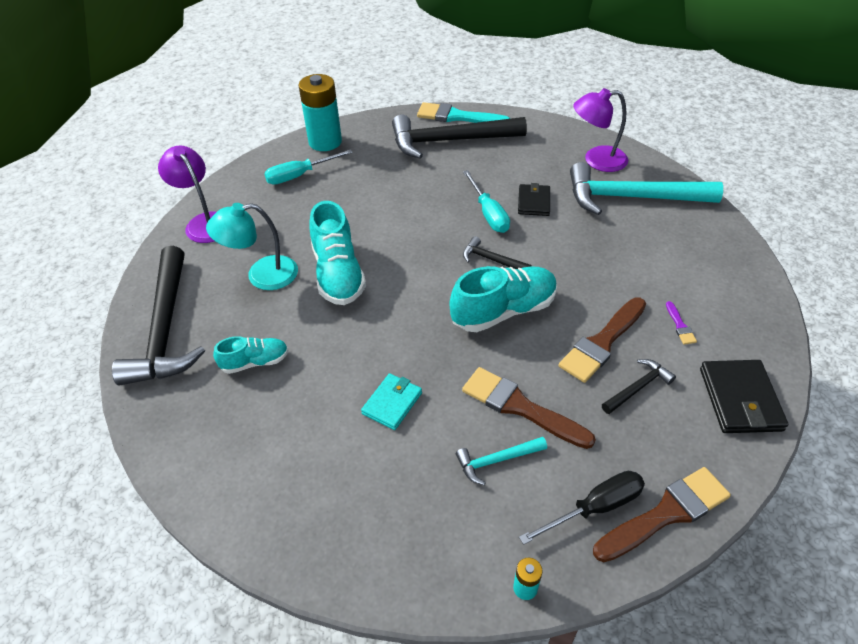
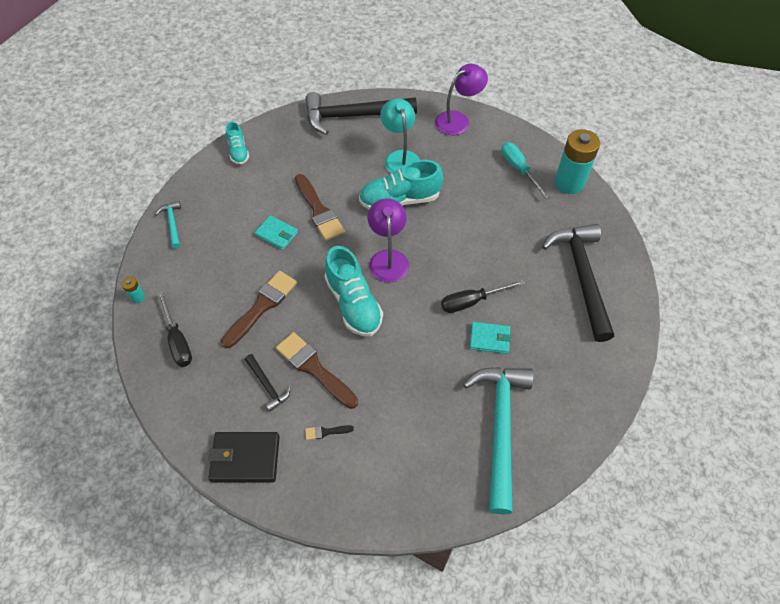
camera: 90 degrees right, 10 degrees up
(255, 362) = (320, 162): turquoise shoe -> turquoise shoe (238, 152)
(457, 117) = (626, 284): turquoise brush -> none
(488, 214) = (472, 301): turquoise screwdriver -> black screwdriver
(492, 260) = (412, 300): black hammer -> none
(496, 460) = (223, 289): turquoise hammer -> turquoise hammer (172, 223)
(534, 202) = (489, 339): black wallet -> turquoise wallet
(596, 160) = (562, 405): purple lamp -> purple lamp (388, 258)
(666, 513) = (164, 382): brown brush -> brown brush (319, 211)
(680, 326) = (326, 432): purple brush -> black brush

